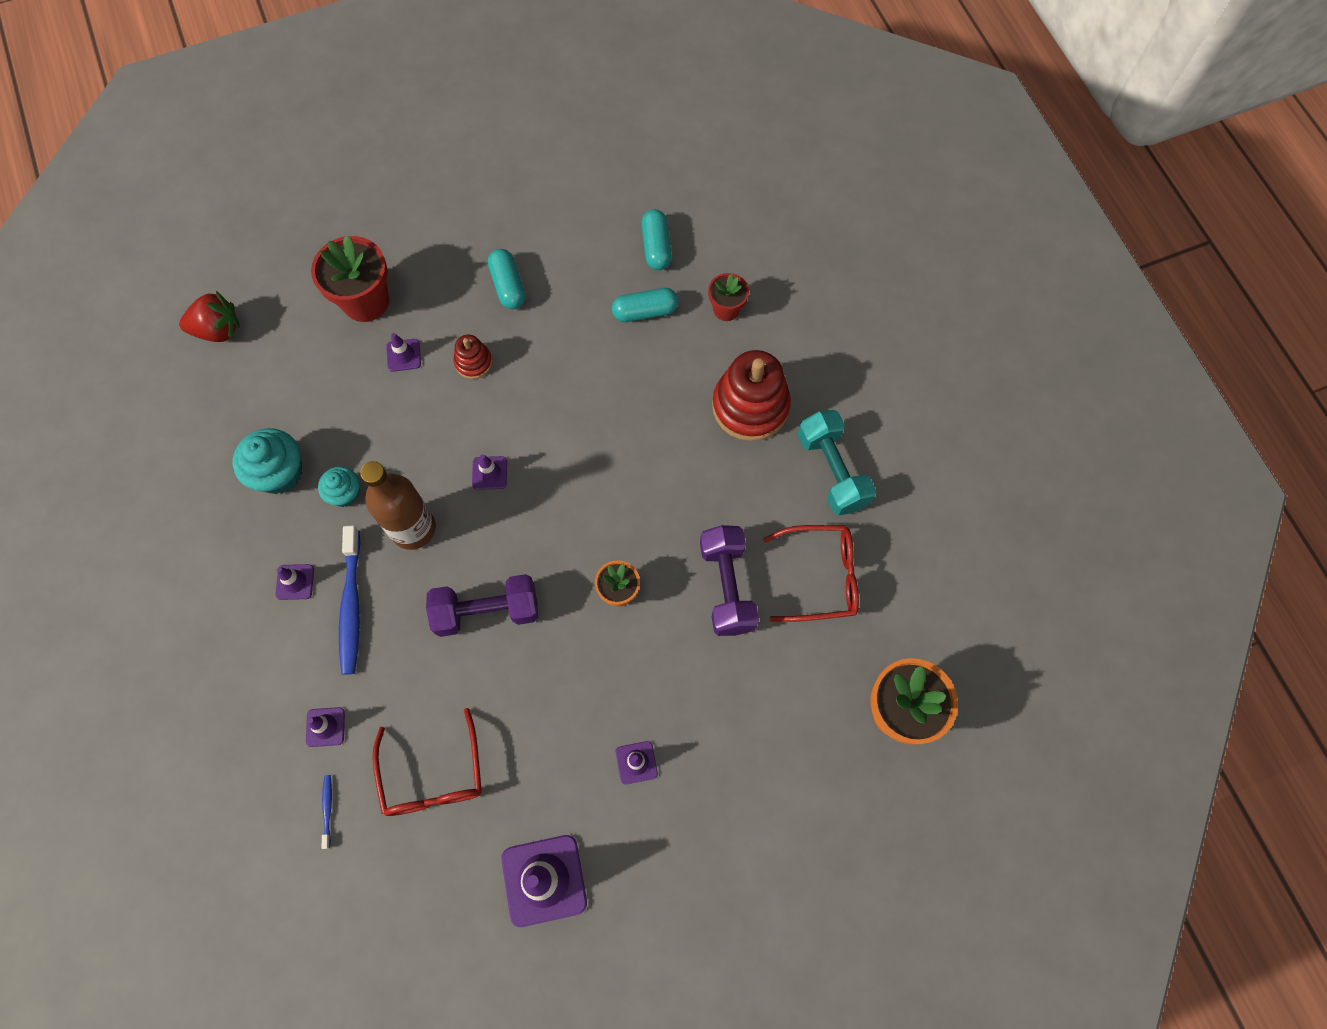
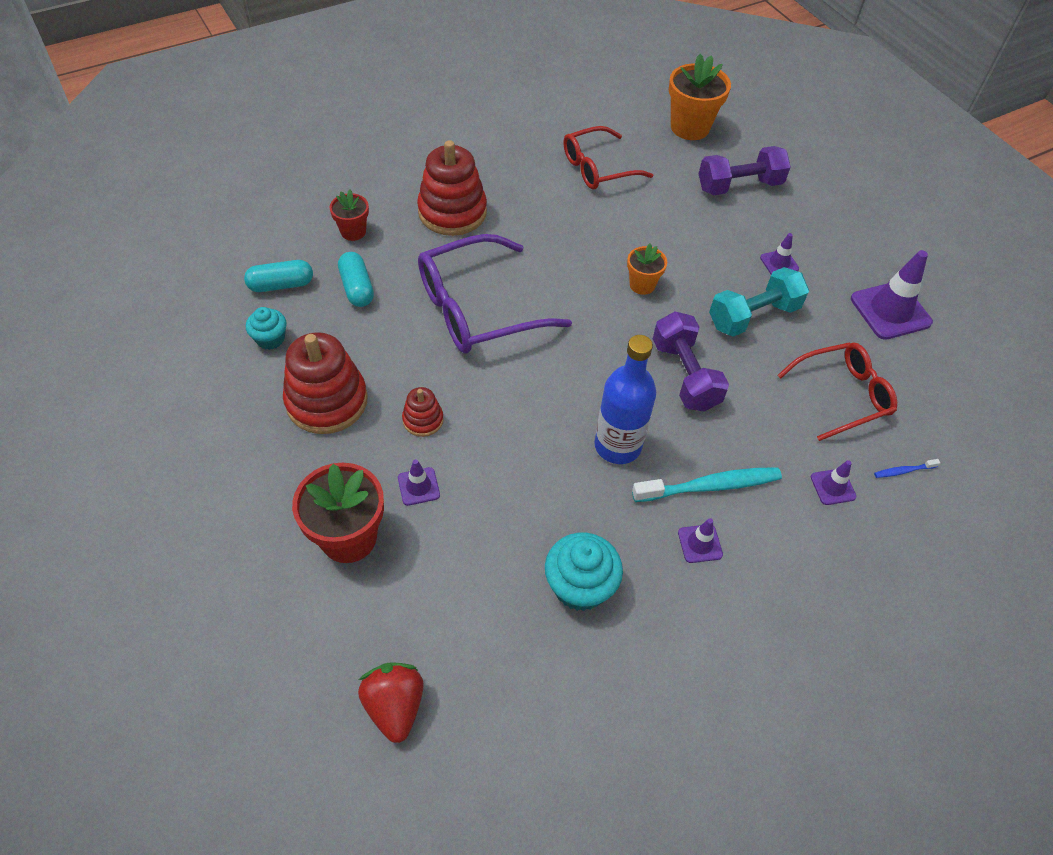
camera: 100 degrees left, 15 degrees down
(345, 493) = (592, 514): turquoise cupcake -> turquoise cupcake (270, 339)
(351, 605) = (710, 486): blue toothbrush -> turquoise toothbrush
(413, 528) = (617, 446): brown bottle -> blue bottle
(489, 473) = (546, 390): purple traffic cone -> none
(508, 286) = (327, 401): turquoise capsule -> red stacking toy
(604, 421) = (479, 308): none -> purple glasses
(727, 587) = (620, 219): purple dumbbell -> purple dumbbell (739, 186)
(819, 577) = (598, 168): red glasses -> red glasses turned 105 degrees counterclockwise
(832, 471) = (506, 163): turquoise dumbbell -> turquoise dumbbell (753, 316)

